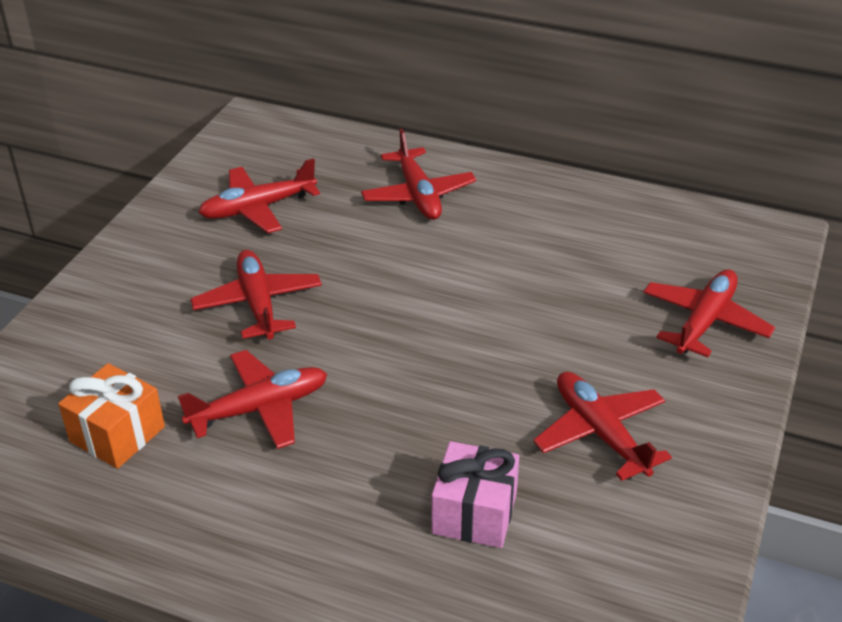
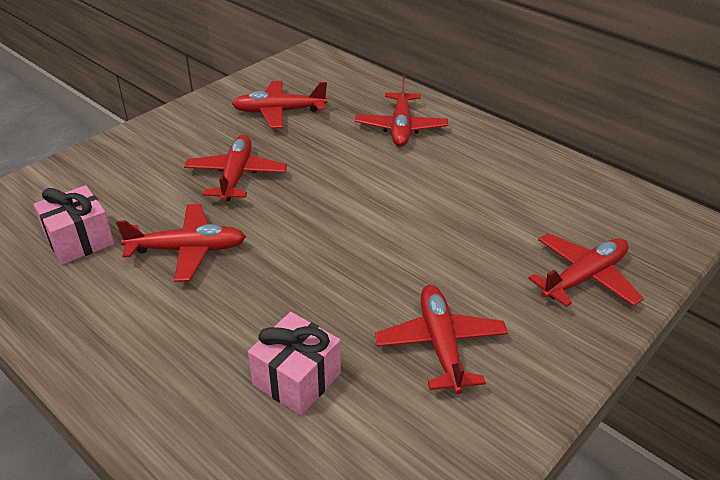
camera: 20 degrees right, 0 degrees up
(117, 434) = (79, 240): orange gift -> pink gift

